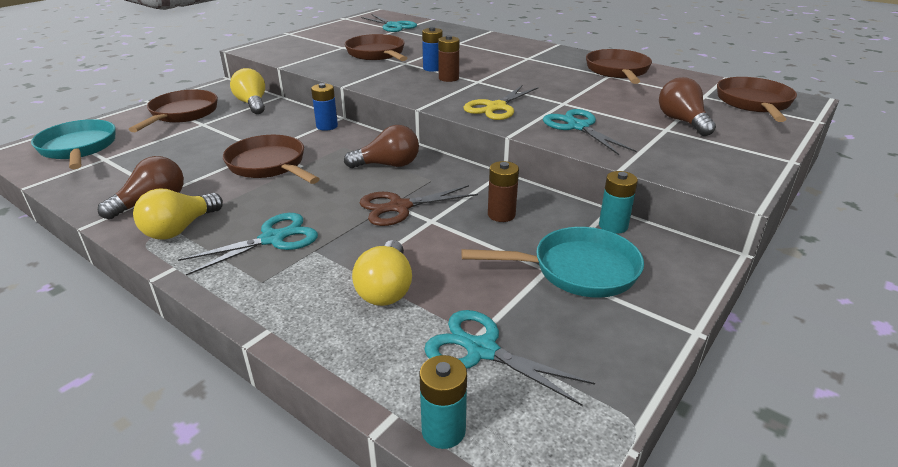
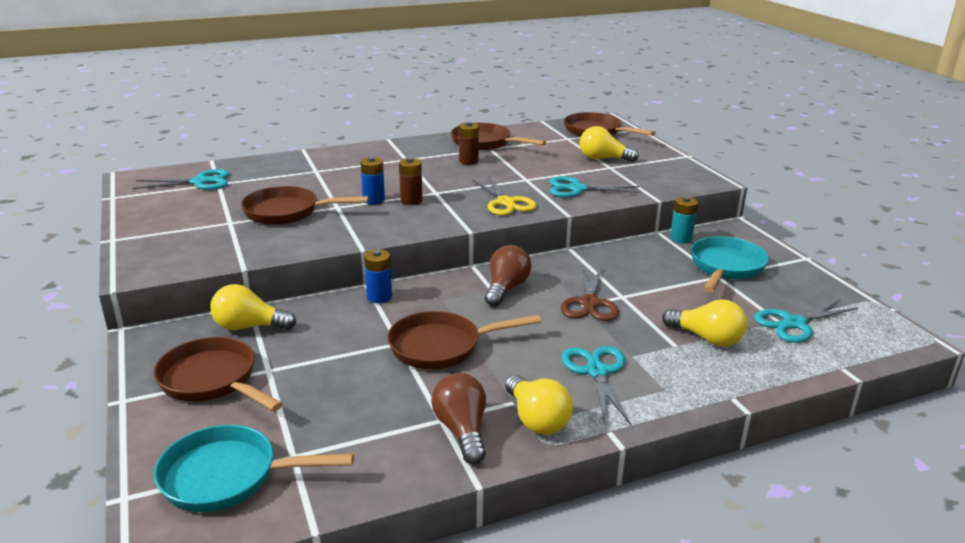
camera: 60 degrees left, 5 degrees down
(443, 430) = (862, 356): turquoise battery -> none
(501, 215) = (636, 268): brown battery -> brown battery (468, 161)
(682, 121) = (603, 159): brown light bulb -> yellow light bulb

